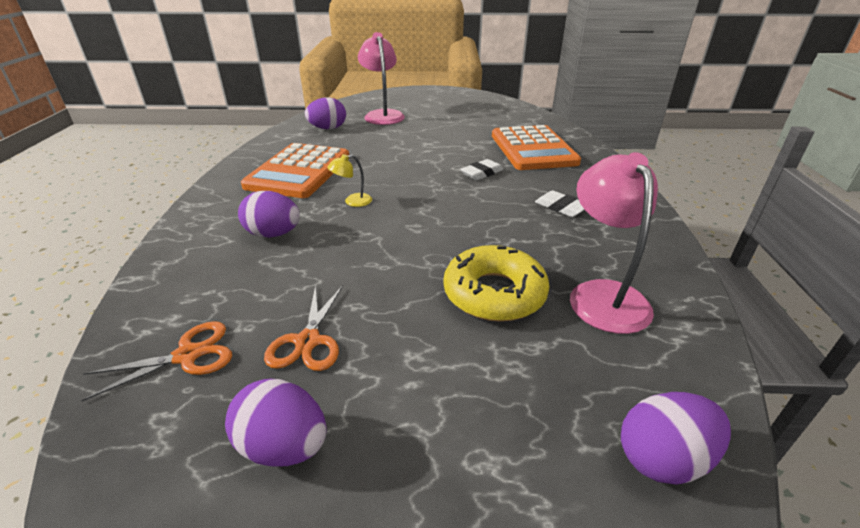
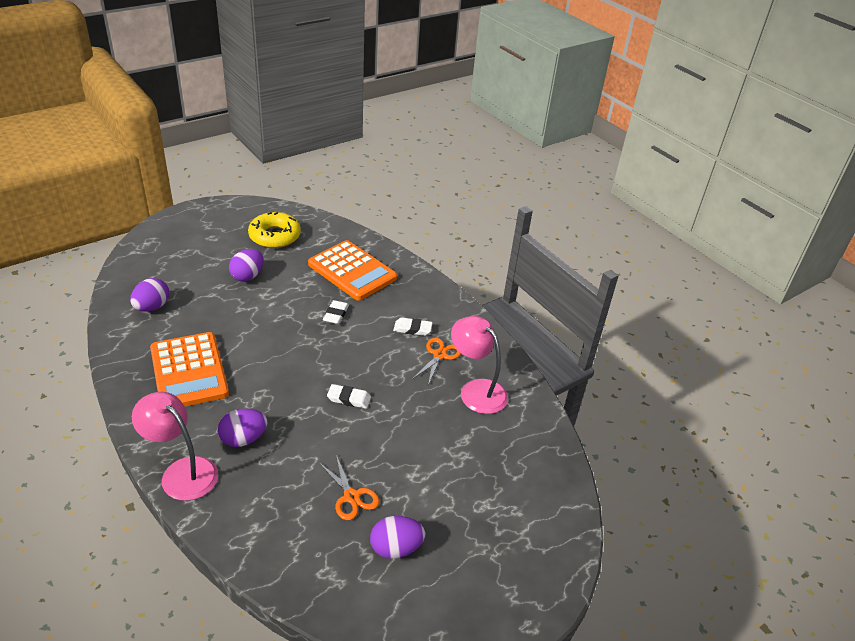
camera: 40 degrees left, 5 degrees up
(187, 355) = (295, 540): orange scissors -> orange scissors (439, 355)
(352, 201) = (268, 384): yellow lamp -> none
(383, 115) = (185, 268): pink lamp -> pink lamp (182, 471)
(420, 241) = (349, 399): none -> white eraser
(494, 293) = (422, 416): yellow donut -> yellow donut (275, 236)
(662, 458) = (544, 465): purple egg -> purple egg (248, 276)

